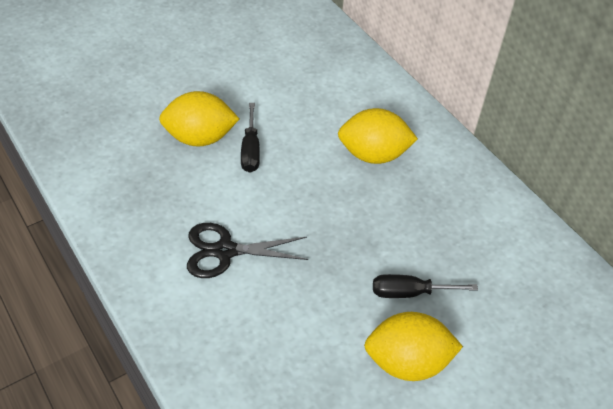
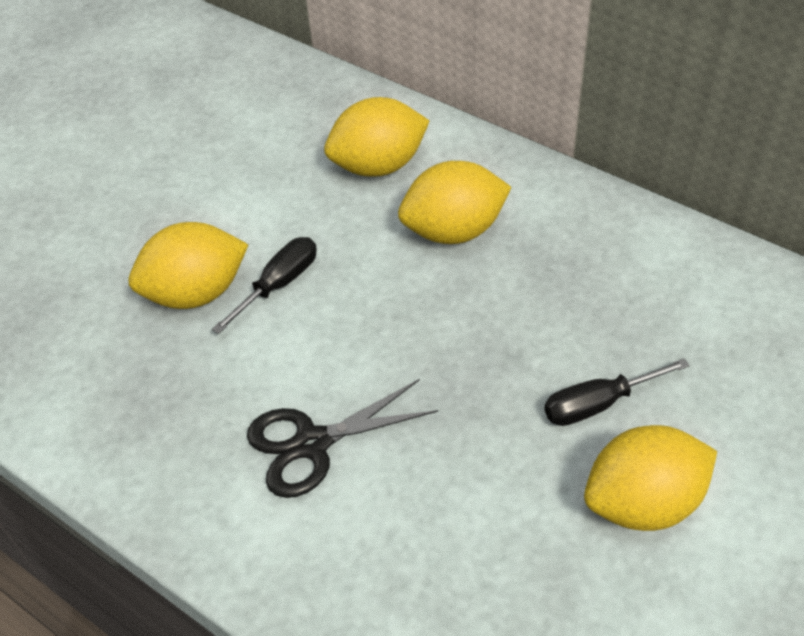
camera: 15 degrees left, 0 degrees up
(250, 150) = (278, 285): black screwdriver -> black screwdriver turned 120 degrees counterclockwise
(346, 98) = (378, 165): none -> yellow lemon

